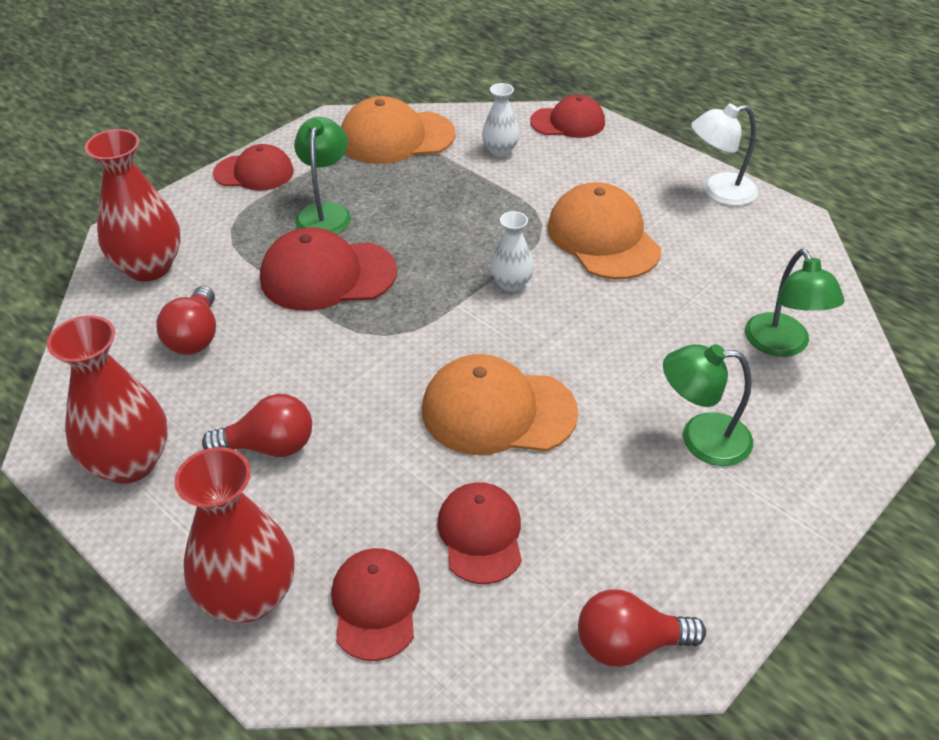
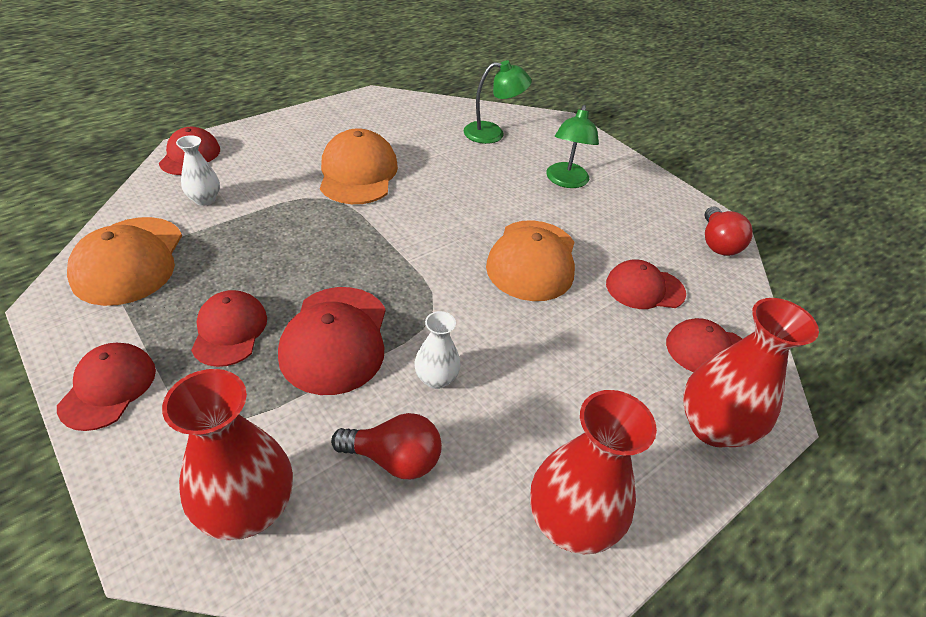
camera: 85 degrees left, 0 degrees up
(269, 446) = (557, 402): red light bulb -> none
(325, 212) = (229, 330): green lamp -> red cap
(511, 284) = (393, 228): white vase -> white vase (436, 378)
(603, 238) = (358, 173): orange cap -> orange cap turned 105 degrees clockwise
(718, 192) = (330, 114): white lamp -> none

